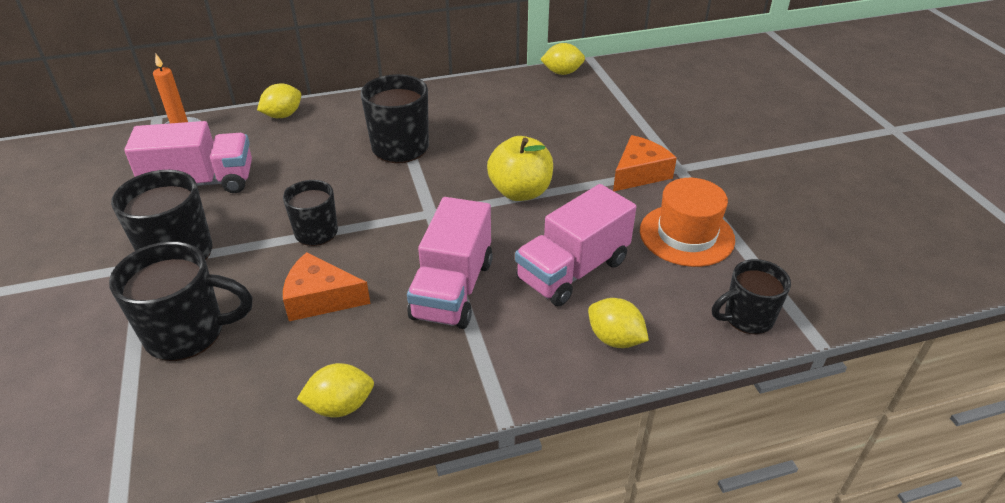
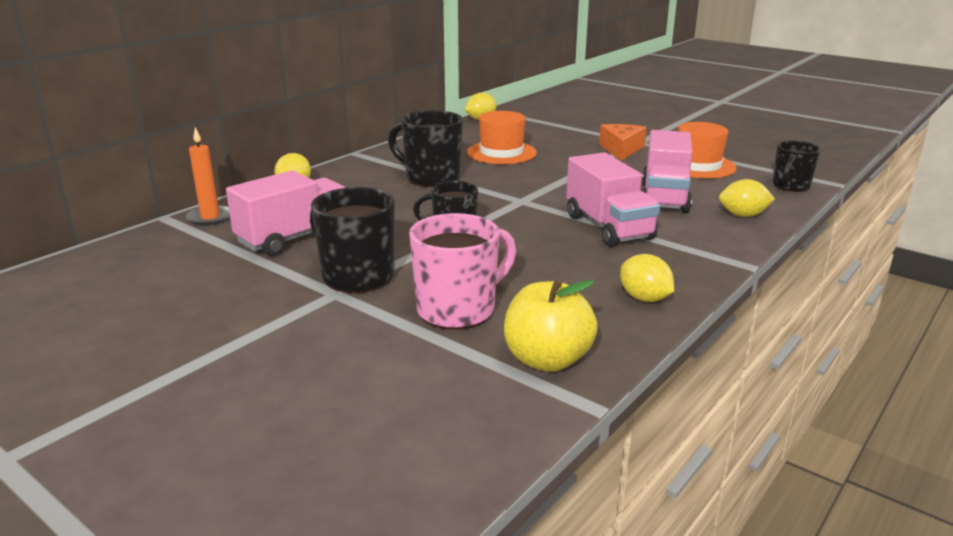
camera: 35 degrees left, 15 degrees down
(188, 333) = (458, 310): black mug -> pink mug
(320, 298) = (526, 260): orange cheese -> none
(340, 406) = (644, 298): yellow lemon -> yellow lemon turned 75 degrees counterclockwise
(510, 133) = (501, 153): none -> orange hat
(520, 192) = (563, 175): yellow apple -> yellow apple (547, 360)

